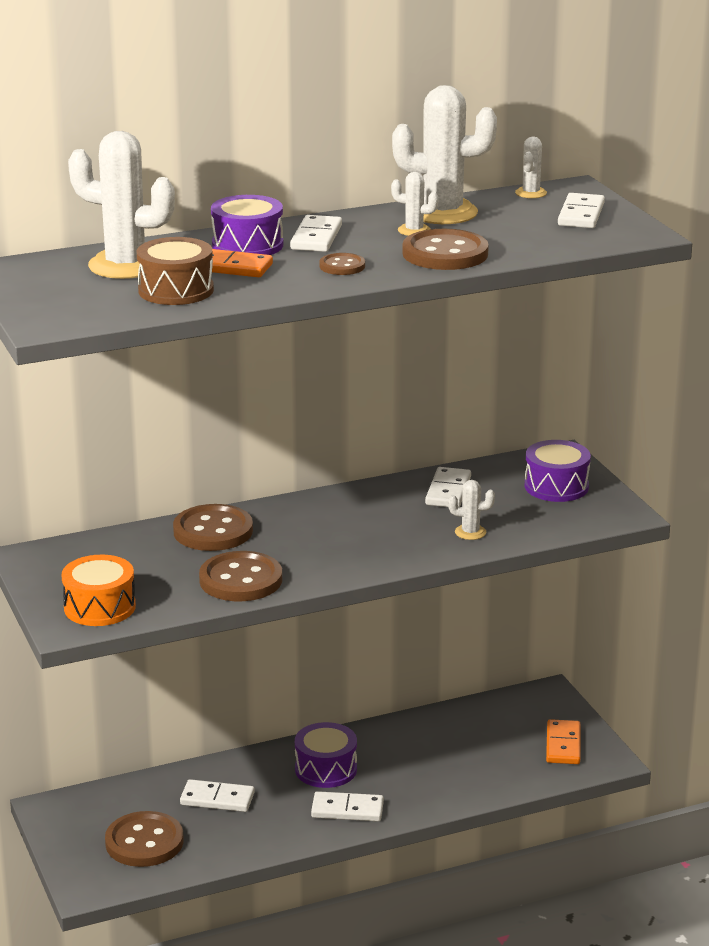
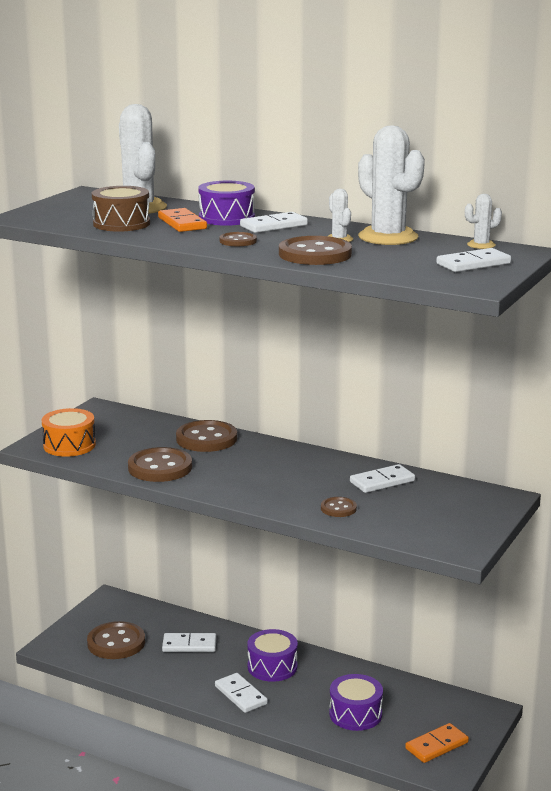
camera: 50 degrees right, 5 degrees down
(217, 799) = (189, 645): white domino -> white domino turned 60 degrees counterclockwise
(470, 532) = (338, 508): white cactus -> brown button
(556, 486) = (456, 512): purple drum -> purple drum (355, 714)

